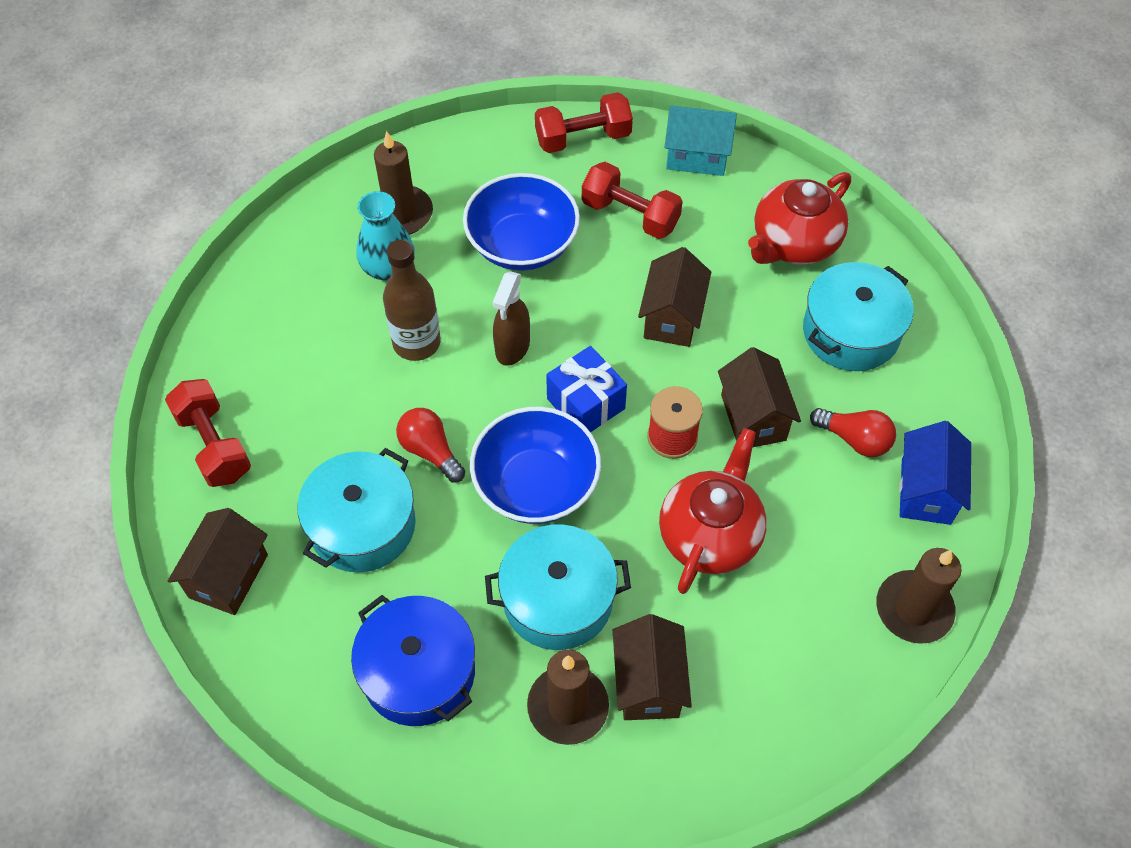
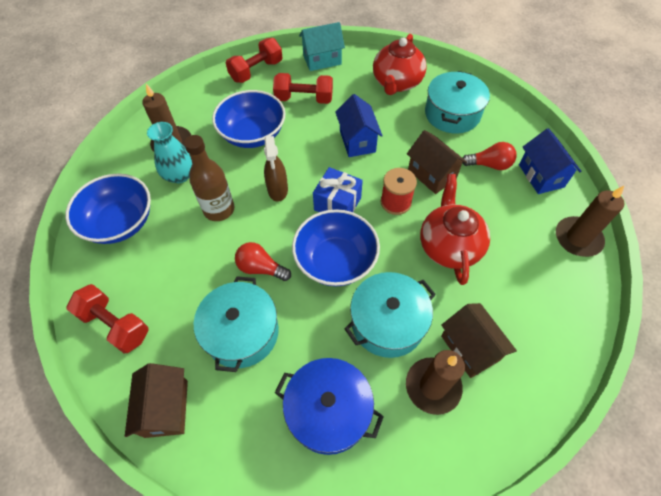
camera: 25 degrees left, 0 degrees up
(279, 307) = (120, 222): none -> blue bowl
(672, 317) = (357, 141): brown house -> blue house

